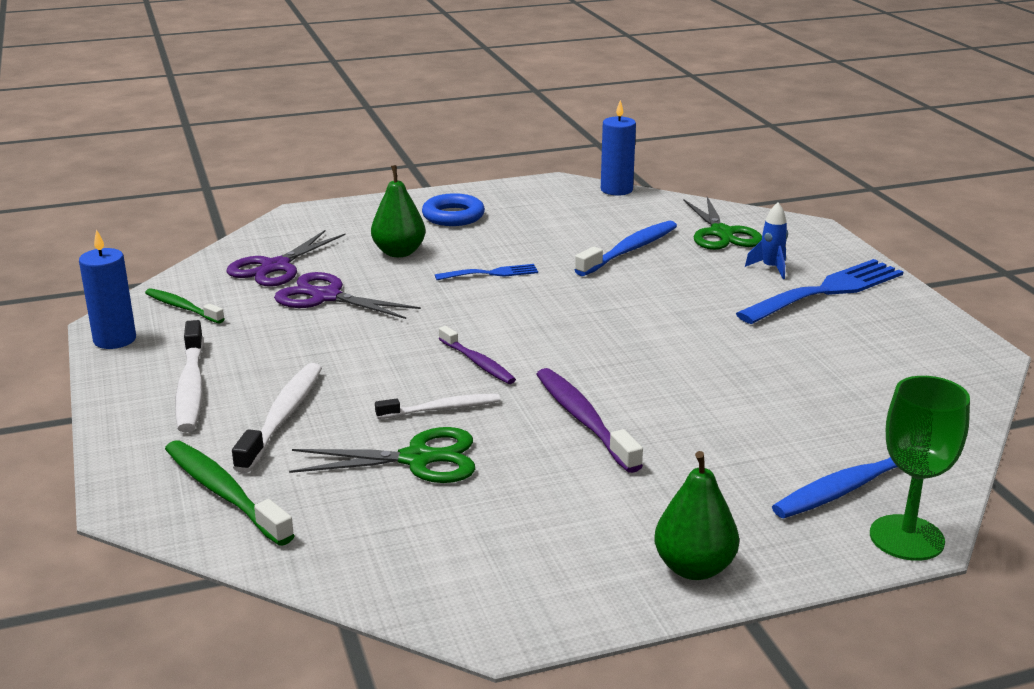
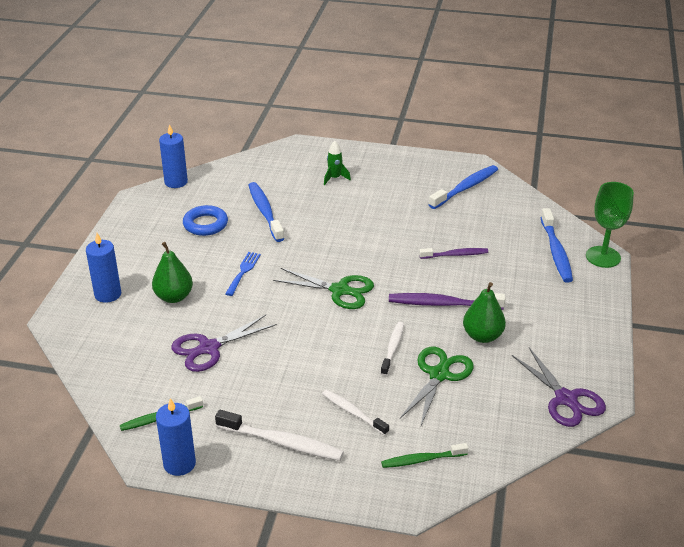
camera: 60 degrees left, 10 degrees up
(224, 493) = (422, 460): green toothbrush -> green toothbrush, size x0.64
(275, 267) = (138, 357): purple scissors -> purple scissors (566, 399)
(283, 417) = (353, 412): white toothbrush -> white toothbrush, size x0.64
(367, 221) = (108, 294): none -> blue candle
(453, 216) = (142, 256): blue ring -> blue ring (205, 224)
(478, 363) = (351, 317): purple toothbrush -> purple toothbrush (455, 255)
(694, 568) = (590, 323): green pear -> green pear (482, 336)
(721, 233) = (277, 174): green scissors -> green scissors (340, 290)
(771, 268) = (335, 178): blue rocket -> green rocket
(827, 291) = (376, 174): blue fork -> none
(905, 363) = (465, 188): none -> blue toothbrush

